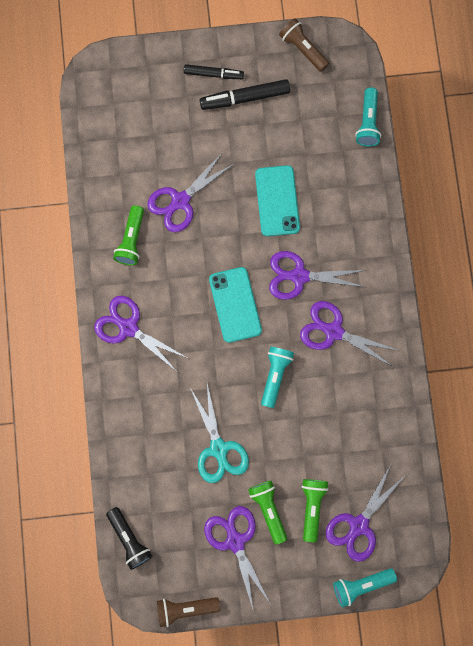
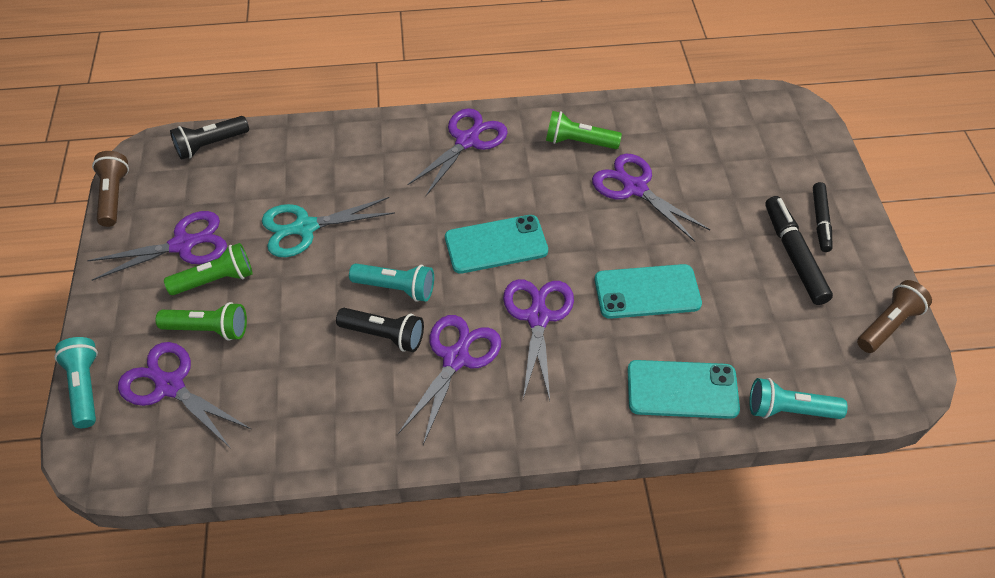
camera: 90 degrees right, 25 degrees down
(315, 381) = (384, 335): none -> black flashlight
(354, 186) = (682, 389): none -> turquoise phone

